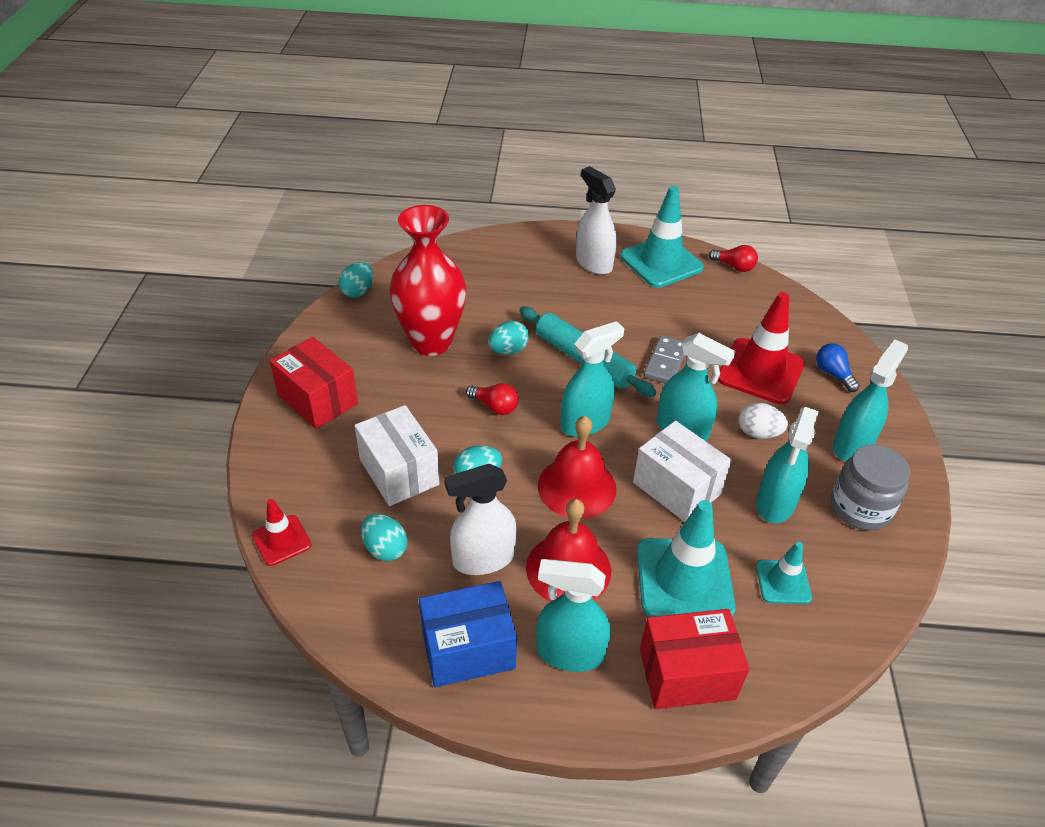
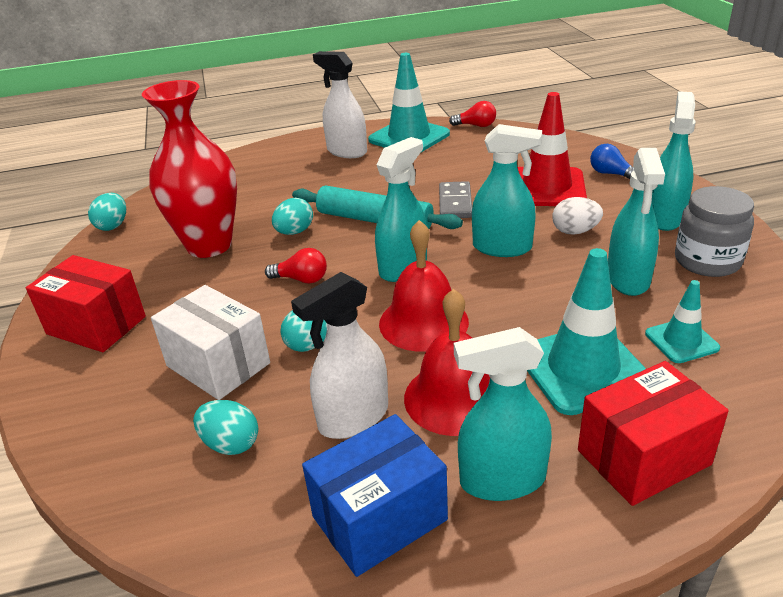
camera: 15 degrees left, 10 degrees down
(281, 540) = (92, 476): red traffic cone -> none
(677, 488) = (526, 294): white box -> none

